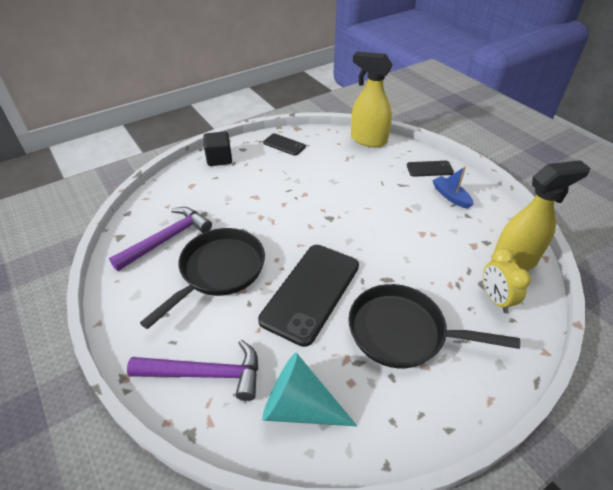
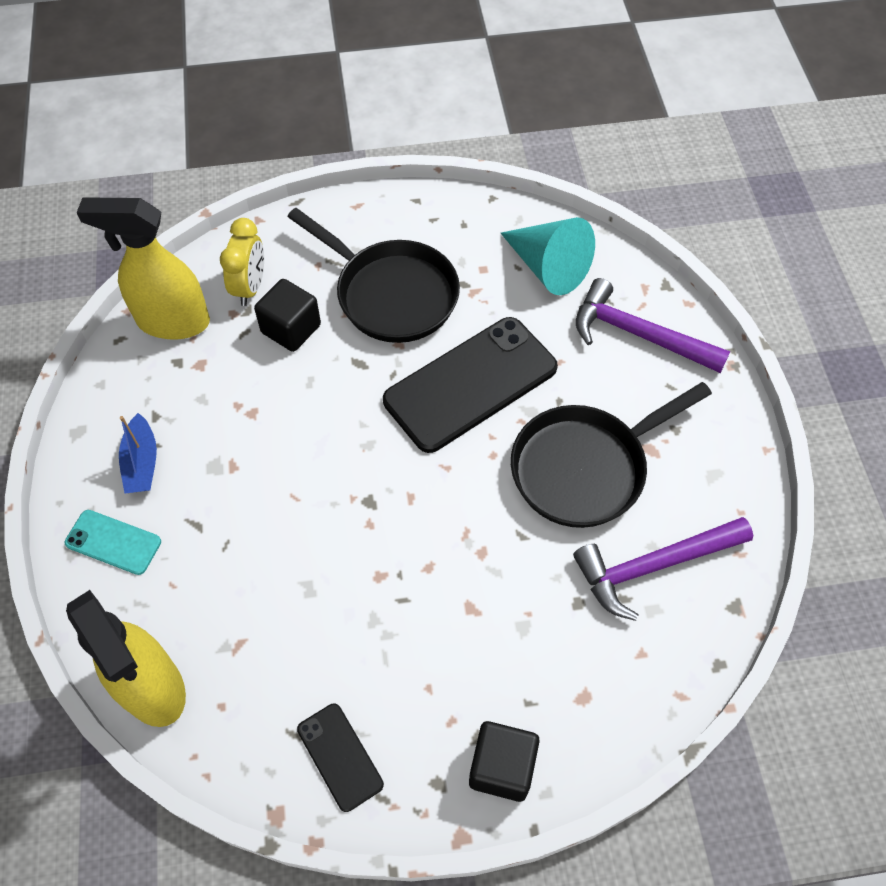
camera: 155 degrees left, 15 degrees up
(429, 169) = (113, 542): black phone -> turquoise phone
(445, 283) = (291, 329): none -> black cube

